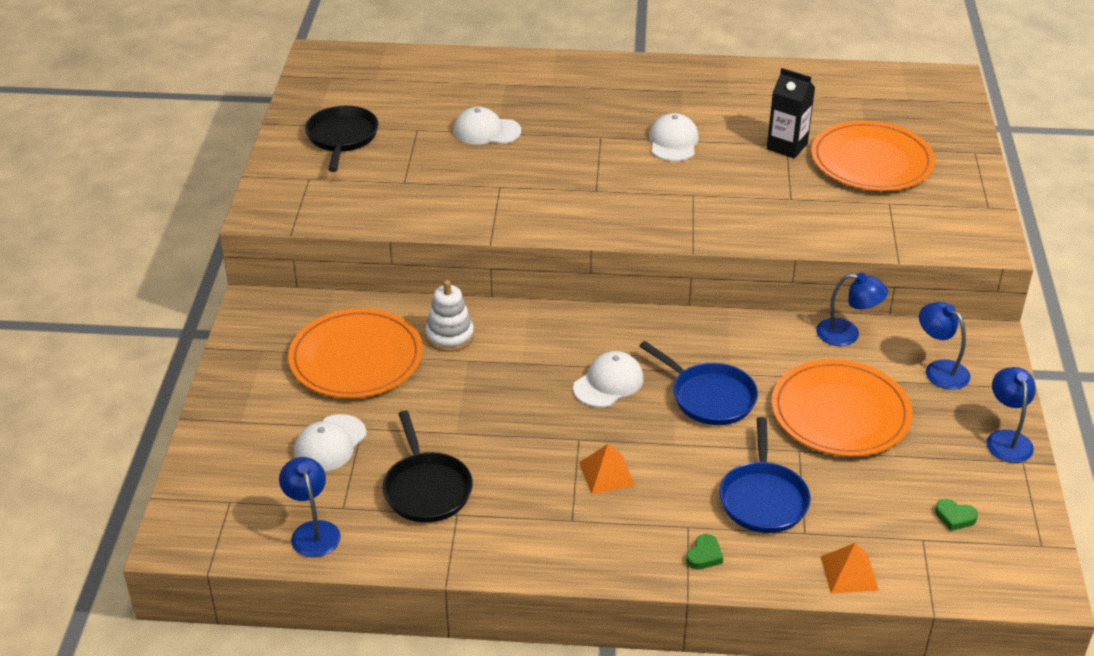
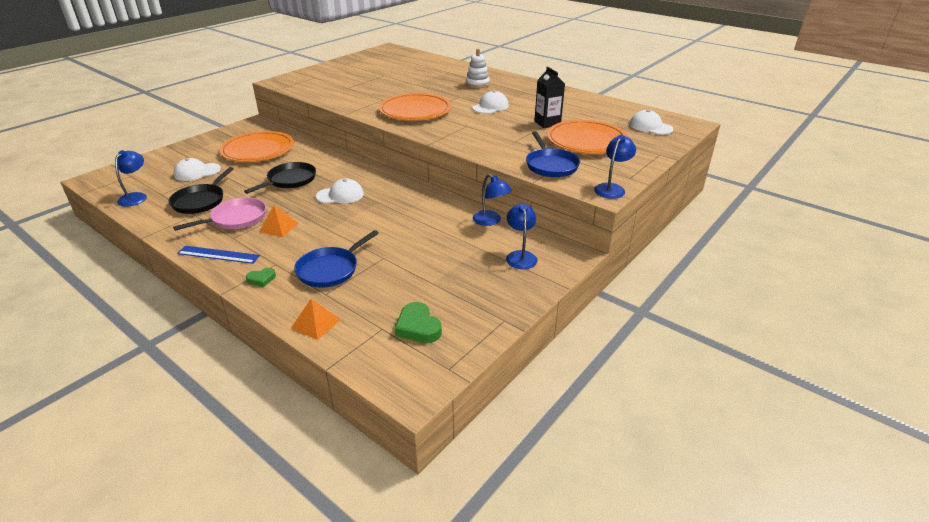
camera: 35 degrees right, 5 degrees down
(342, 137) = (350, 70): black pan -> black pan (290, 180)
(449, 336) = (305, 156): white stacking toy -> white stacking toy (477, 84)
(486, 131) = (411, 82): white cap -> white cap (650, 127)
(528, 490) = (236, 219): none -> pink pan
(595, 553) = (218, 254): none -> blue ruler
(710, 397) = (376, 218): blue pan -> blue pan (551, 165)
(840, 413) = (432, 251): orange plate -> orange plate (415, 110)
(955, 517) = (418, 327): green heart -> green heart, size x1.70
(1006, 439) = (511, 304): blue lamp -> blue lamp (612, 188)

